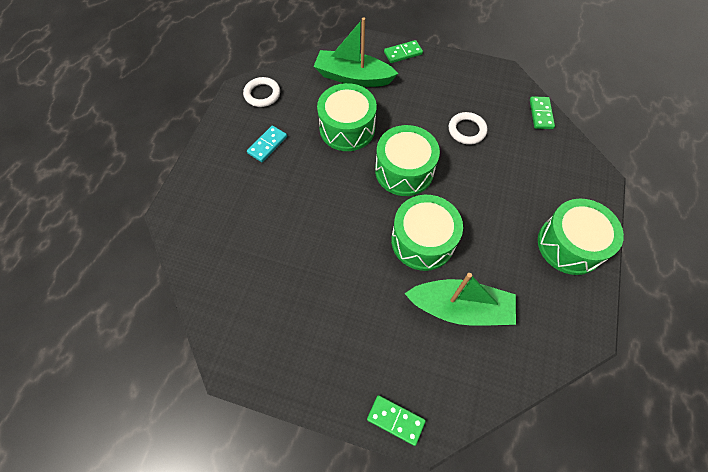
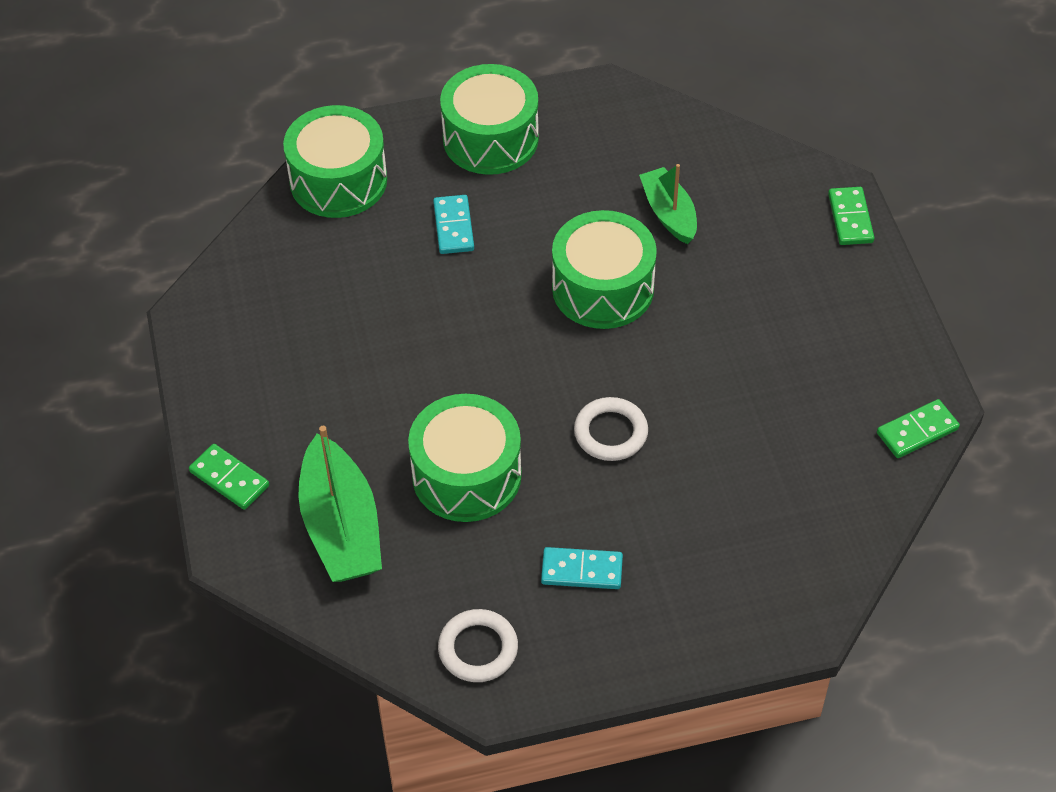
camera: 120 degrees left, 10 degrees down
(404, 171) = (498, 360): green drum -> green drum (338, 180)
(459, 308) = (669, 213): green boat -> green boat, size x0.63
(467, 130) = (361, 315): white ring -> white ring (610, 432)
(506, 194) = (454, 227): none -> turquoise domino
(540, 114) = (262, 237): green domino -> green domino (917, 431)

